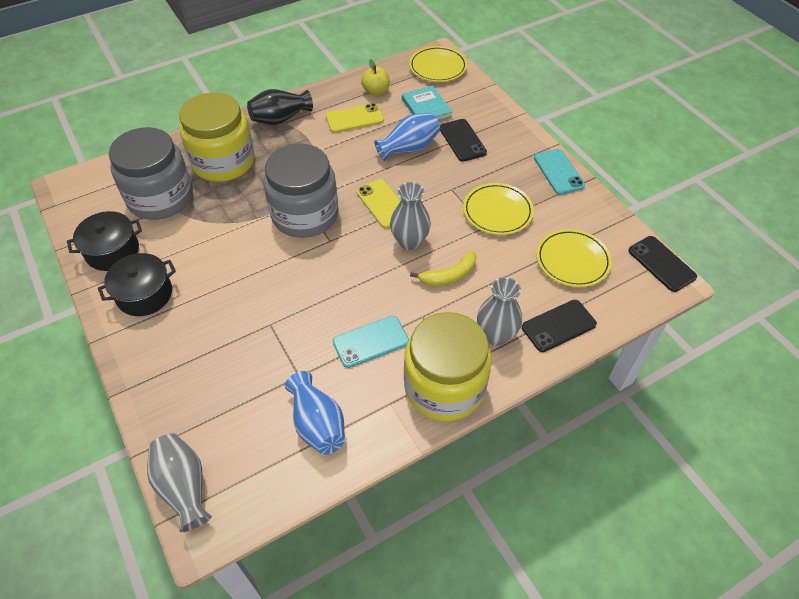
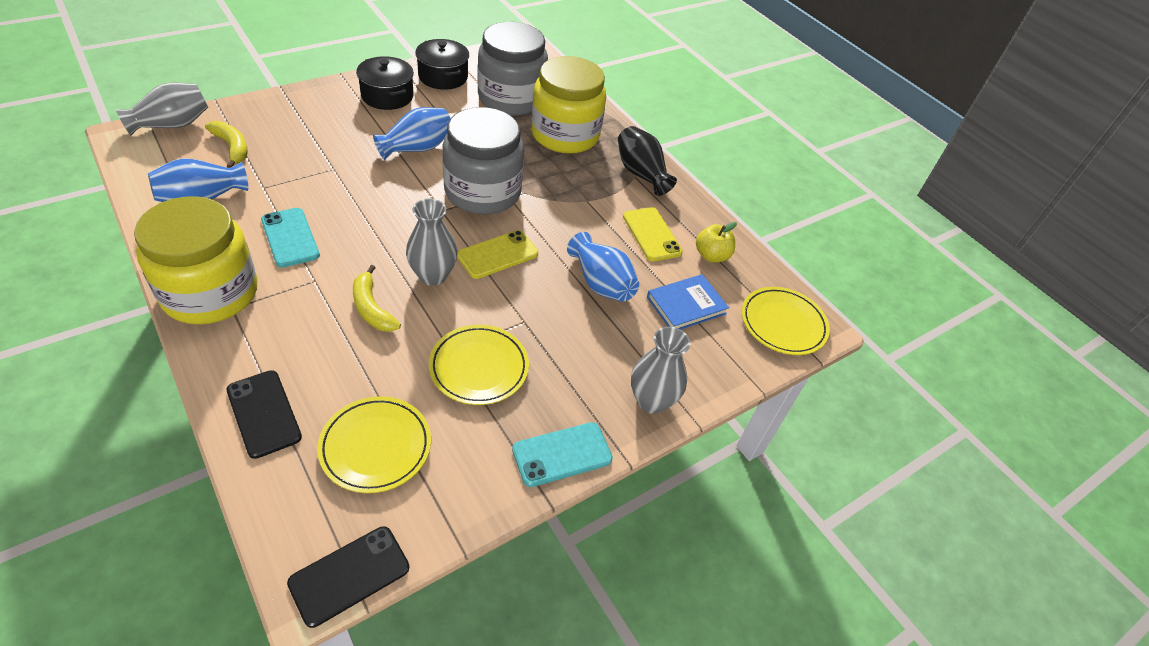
camera: 80 degrees right, 5 degrees down
(231, 417) = (232, 147): none -> yellow banana
(239, 263) = (417, 148): none -> blue vase
(426, 108) = (686, 305): turquoise book -> blue book
(462, 140) = (622, 340): black phone -> none
(496, 335) = (268, 345): grey vase -> grey vase (651, 401)

